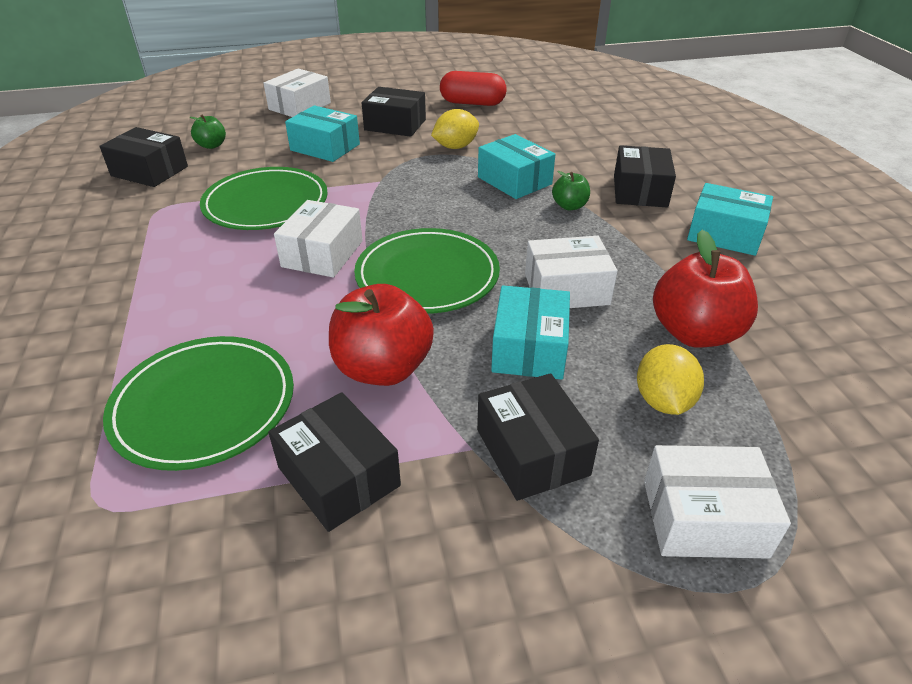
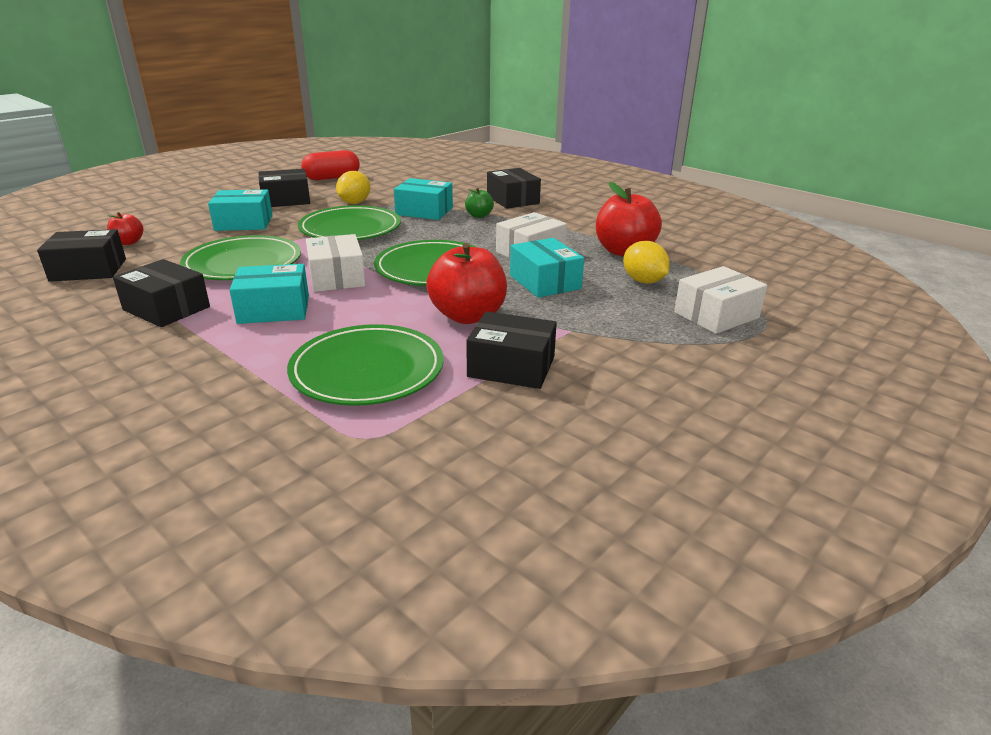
camera: 35 degrees left, 10 degrees down
(212, 145) = (128, 242): green apple -> red apple
(300, 106) = (178, 204): white box -> none
(411, 185) = (350, 228): none -> green plate
(532, 452) = (605, 320): black box -> black box (166, 308)
(724, 234) = (586, 208): turquoise box -> turquoise box (274, 309)

